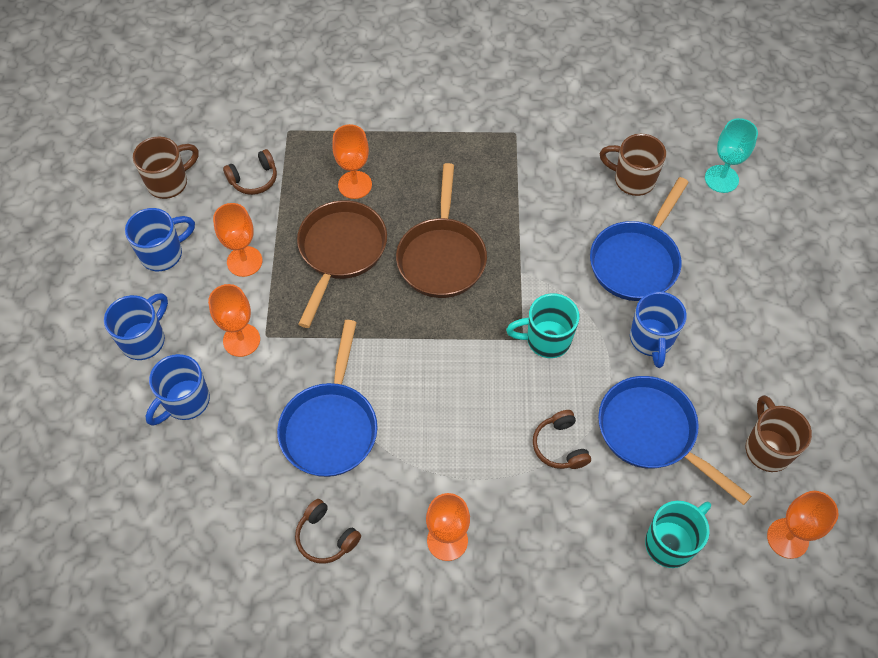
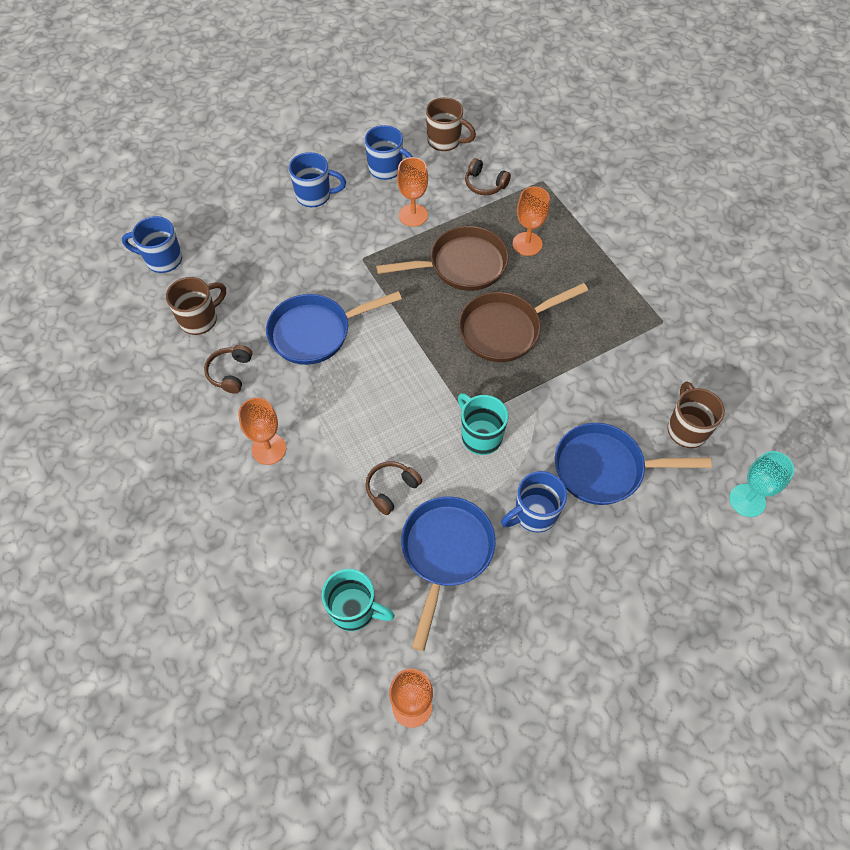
camera: 60 degrees right, 0 degrees up
(185, 402) = (283, 242): blue mug -> blue mug (162, 260)
(241, 340) = (349, 247): orange goblet -> none
(767, 448) = (489, 654): brown mug -> brown mug (200, 319)

